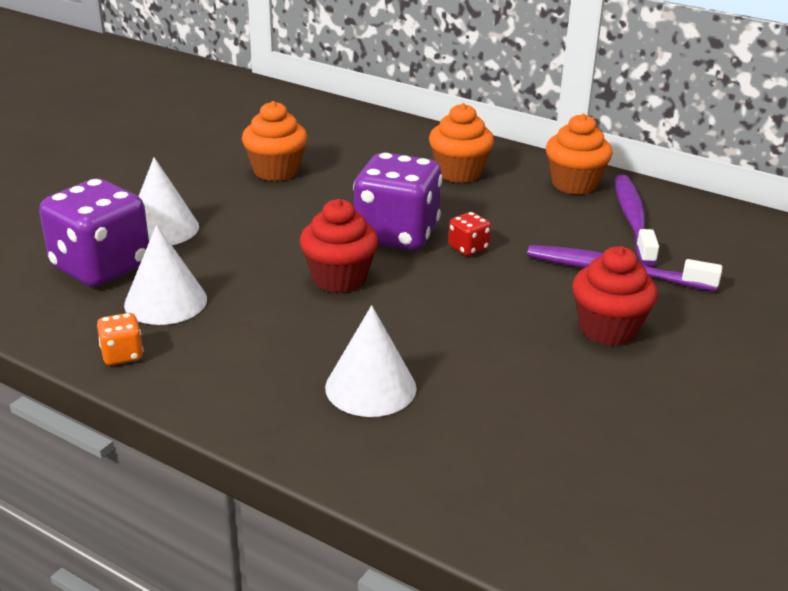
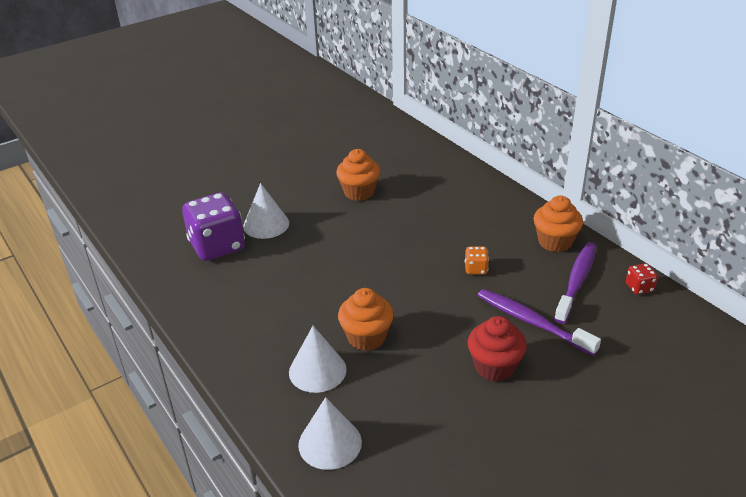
camera: 25 degrees right, 5 degrees up
(122, 355) = (195, 311): orange dice -> orange dice (476, 269)
(165, 301) = (238, 279): white cone -> white cone (330, 443)
(339, 278) = (347, 286): red cupcake -> none
(396, 234) = (404, 259): purple dice -> none
(459, 173) = (478, 216): orange cupcake -> orange cupcake (366, 337)
(468, 248) = (444, 280): red dice -> red dice (639, 287)

